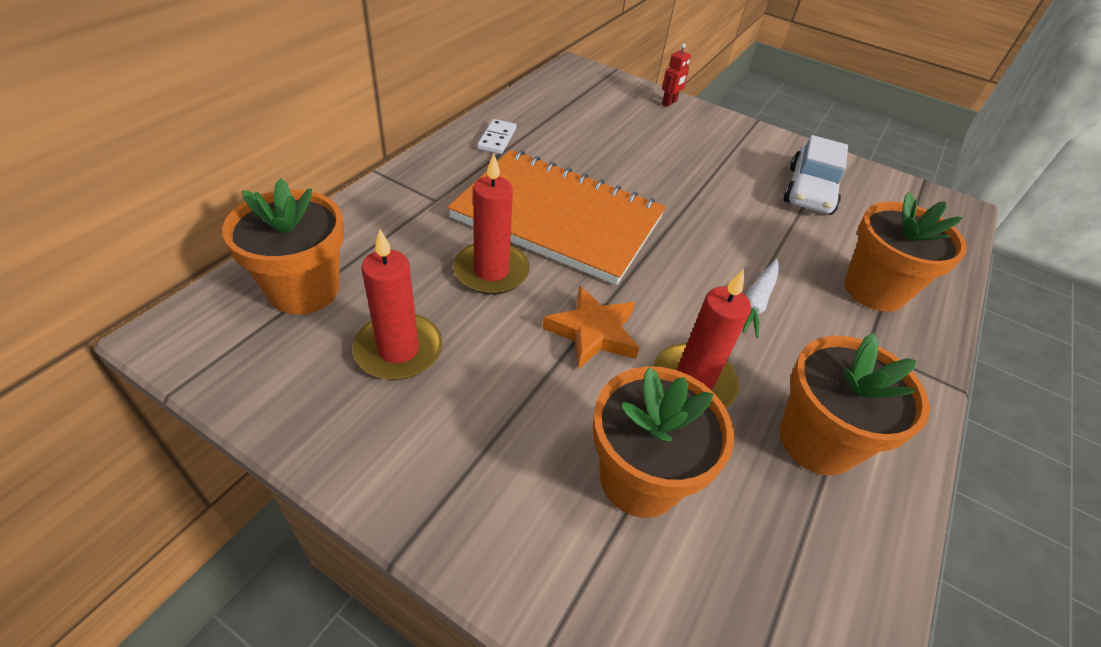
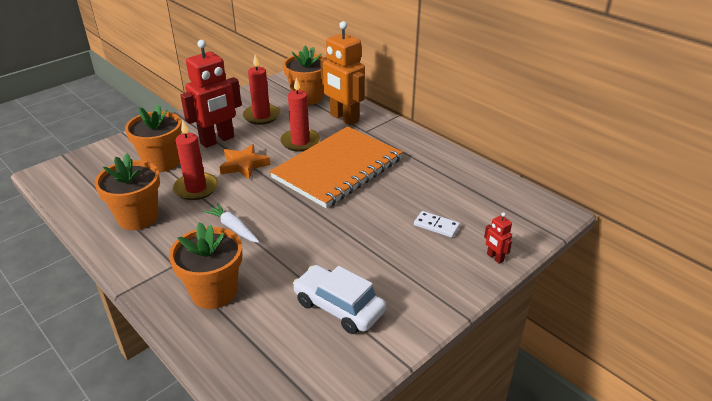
camera: 110 degrees right, 10 degrees down
(392, 228) = (344, 118): none -> orange robot
(497, 139) = (430, 157): white domino -> white domino (436, 226)
(520, 401) = (217, 140): none -> red robot

